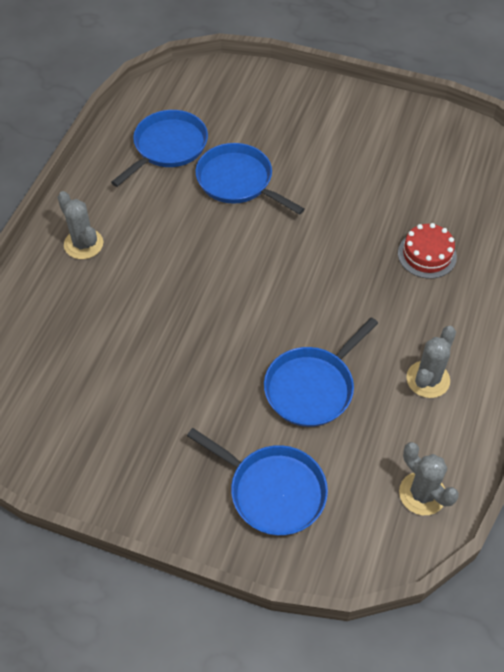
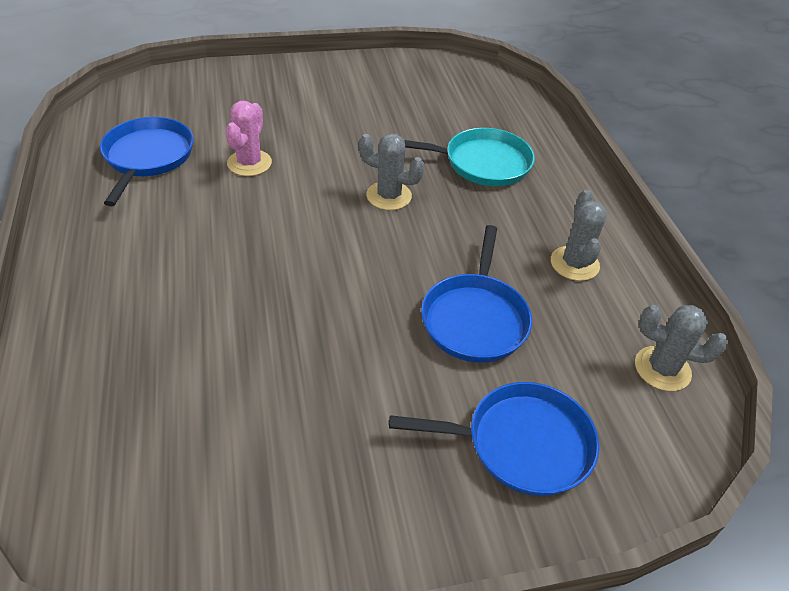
camera: 35 degrees left, 10 degrees down
(83, 244) = (103, 282): grey cactus -> grey cactus (389, 196)
(238, 181) = (249, 163): blue pan -> pink cactus
(427, 255) = (482, 163): red cake -> turquoise pan

